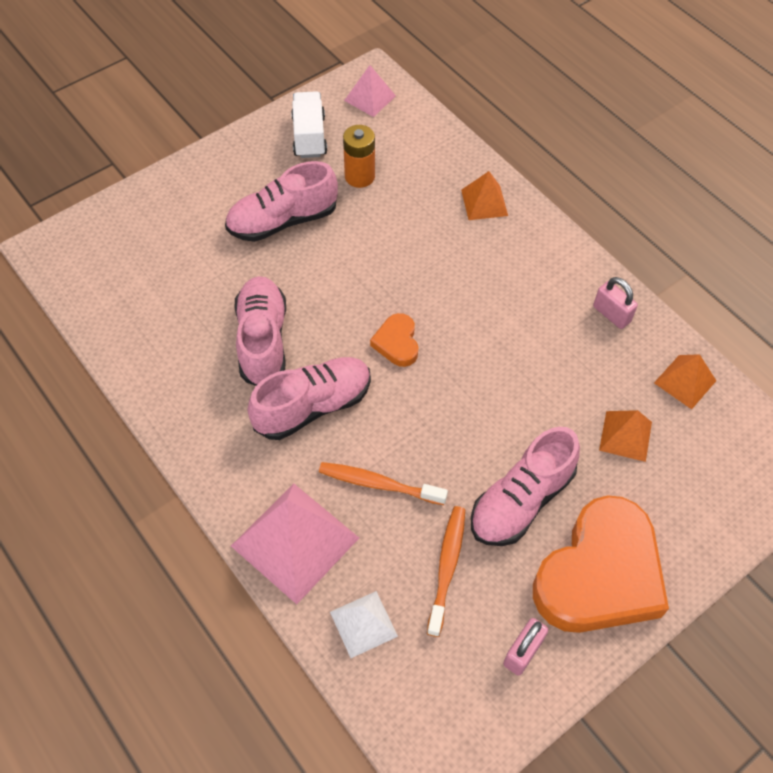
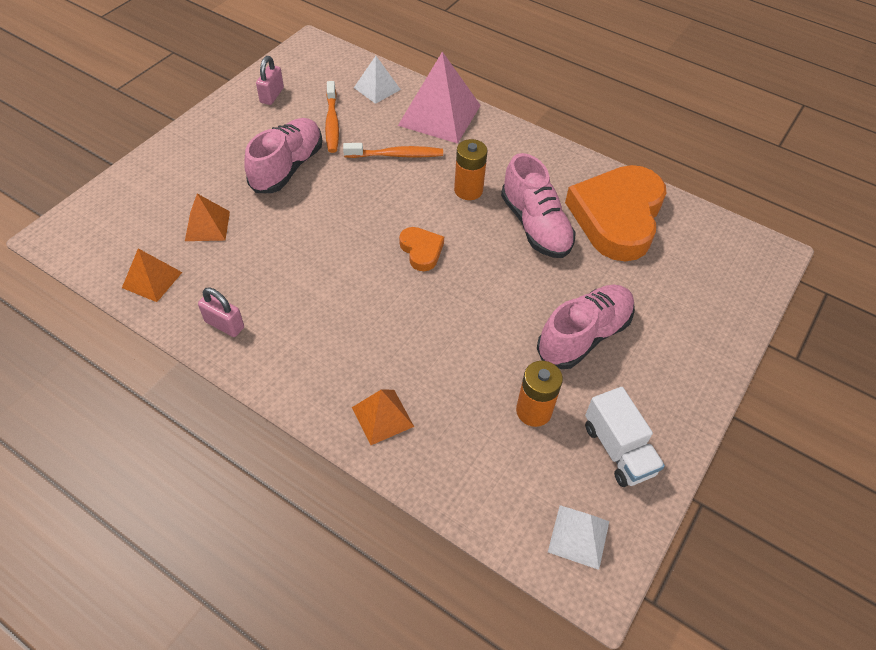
camera: 160 degrees right, 5 degrees down
(313, 406) = (468, 190): pink shoe -> orange battery
(370, 98) = (579, 536): pink pyramid -> white pyramid
(600, 574) = (224, 140): orange heart -> orange heart (617, 217)

